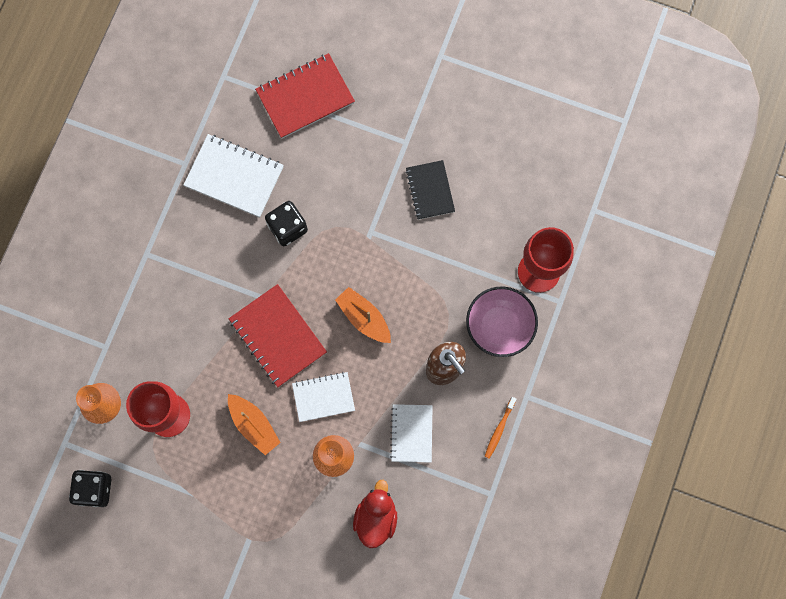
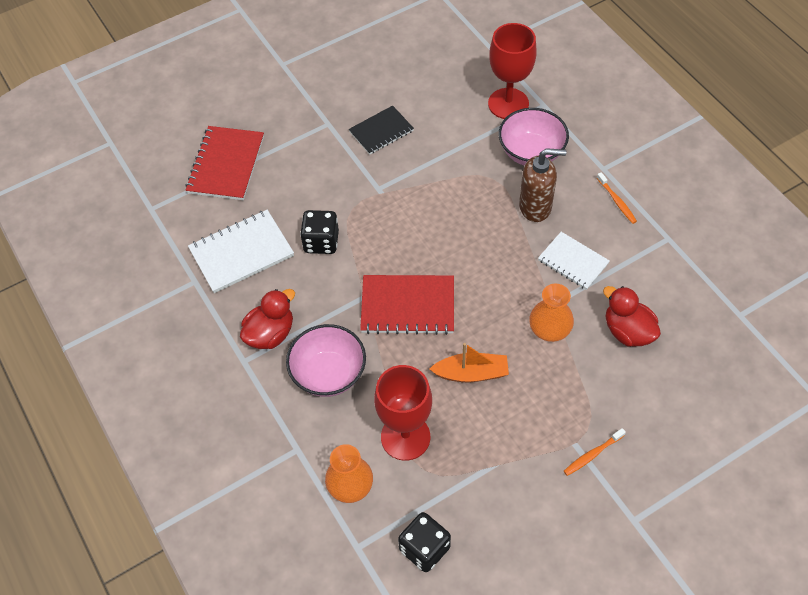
camera: 50 degrees left, 20 degrees down
(179, 322) = (329, 374): none -> pink bowl
(181, 255) = (270, 334): none -> red duck
(249, 558) = (592, 454): none -> orange toothbrush
(323, 397) = (490, 305): white notebook -> none
(364, 318) = (446, 235): orange boat -> none
(430, 190) = (381, 131): black notebook -> black notebook turned 60 degrees counterclockwise

